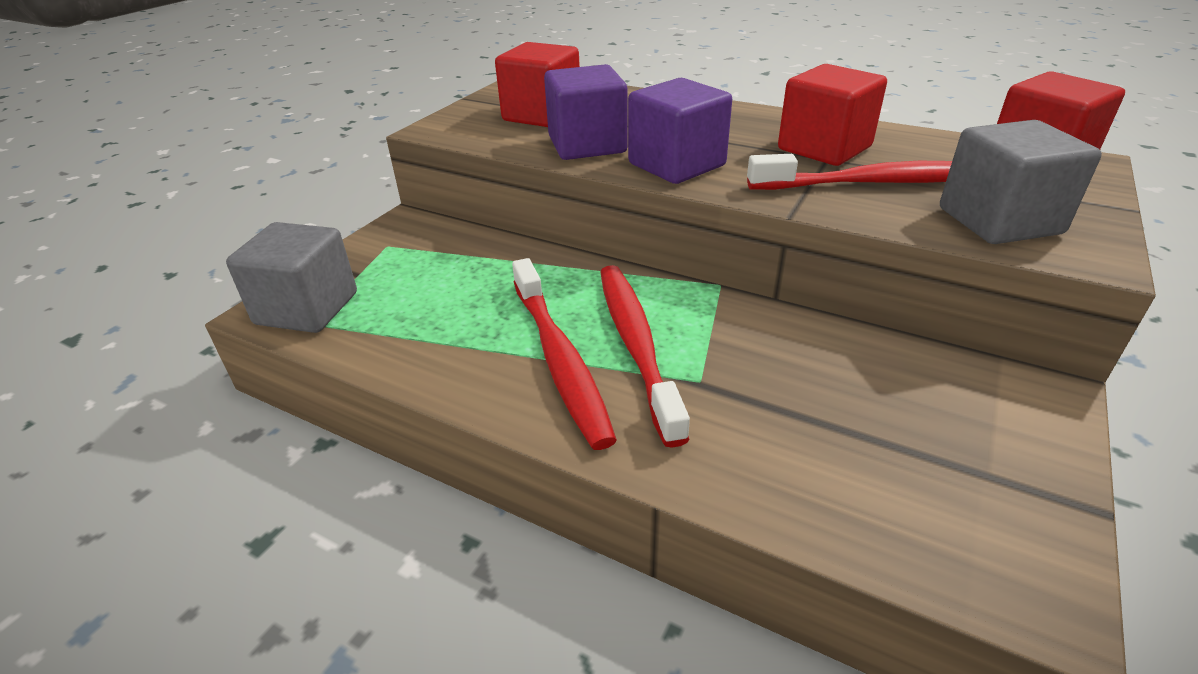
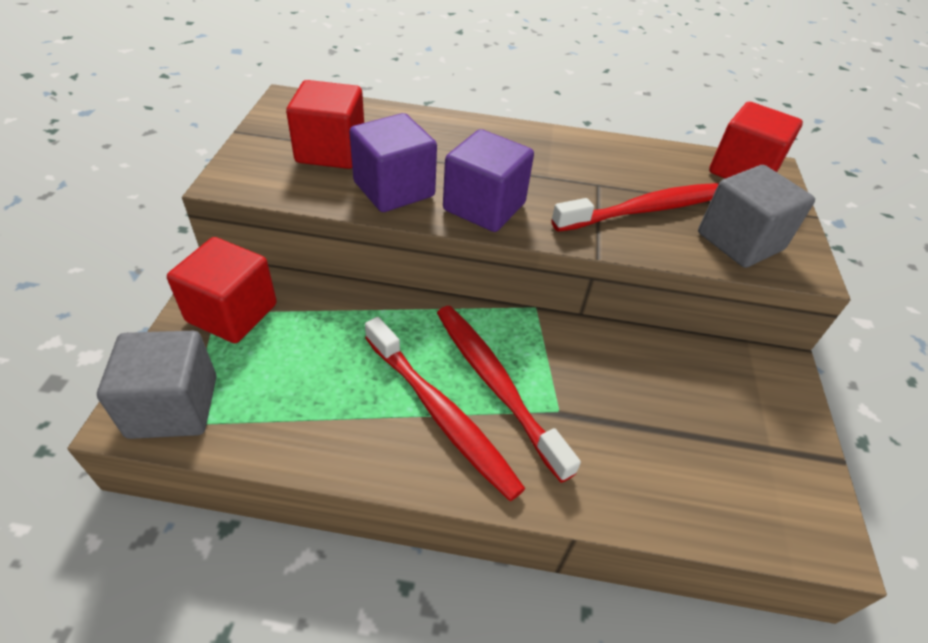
camera: 25 degrees left, 10 degrees up
(824, 148) = (591, 172): red cube -> red cube (232, 313)

